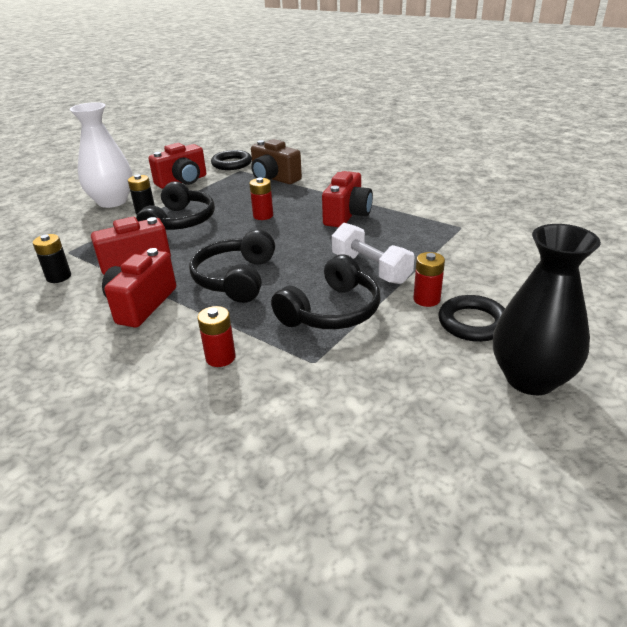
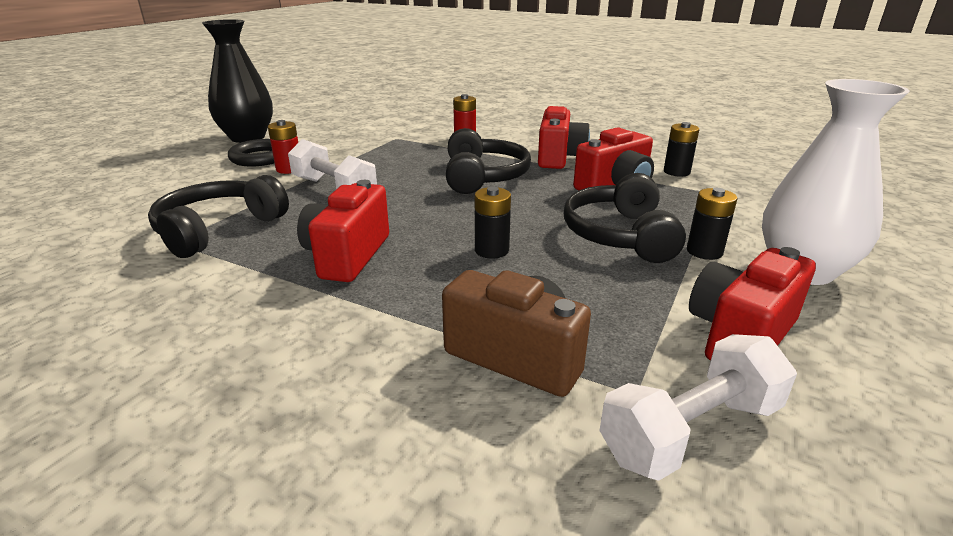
camera: 170 degrees right, 5 degrees down
(232, 164) = (690, 431): black ring -> white dumbbell
(263, 216) = (491, 250): red battery -> black battery
(331, 311) = (381, 160): black headphones -> black headphones (218, 229)

